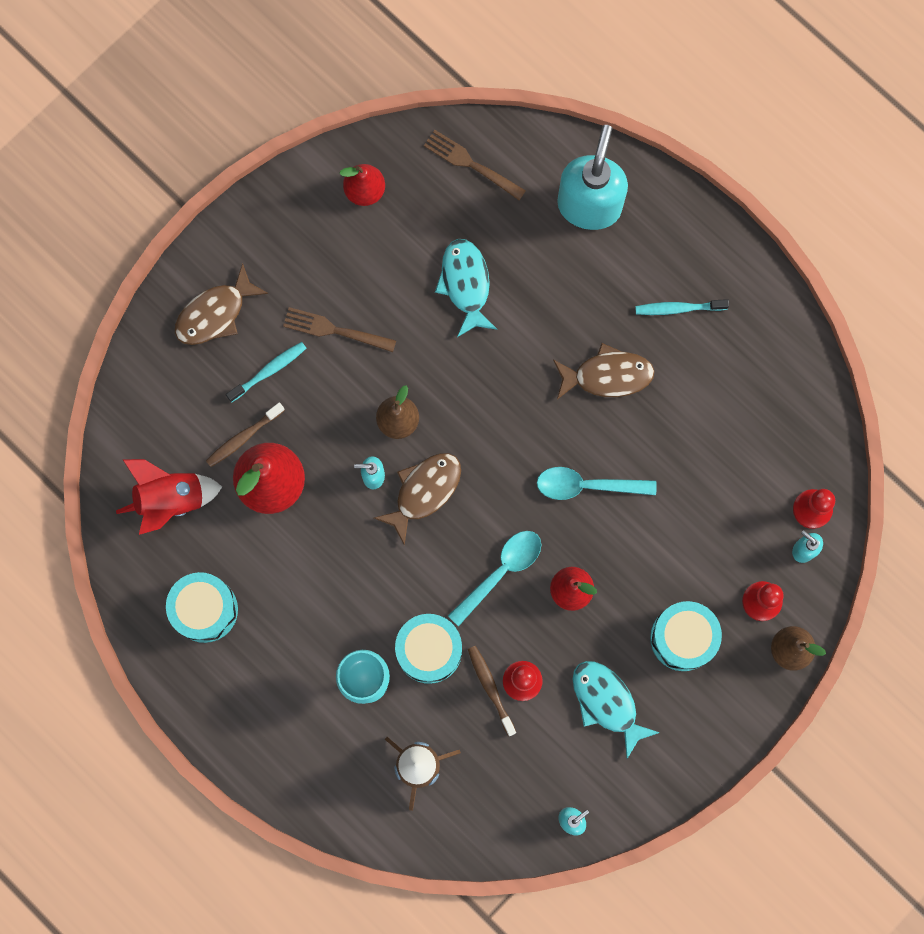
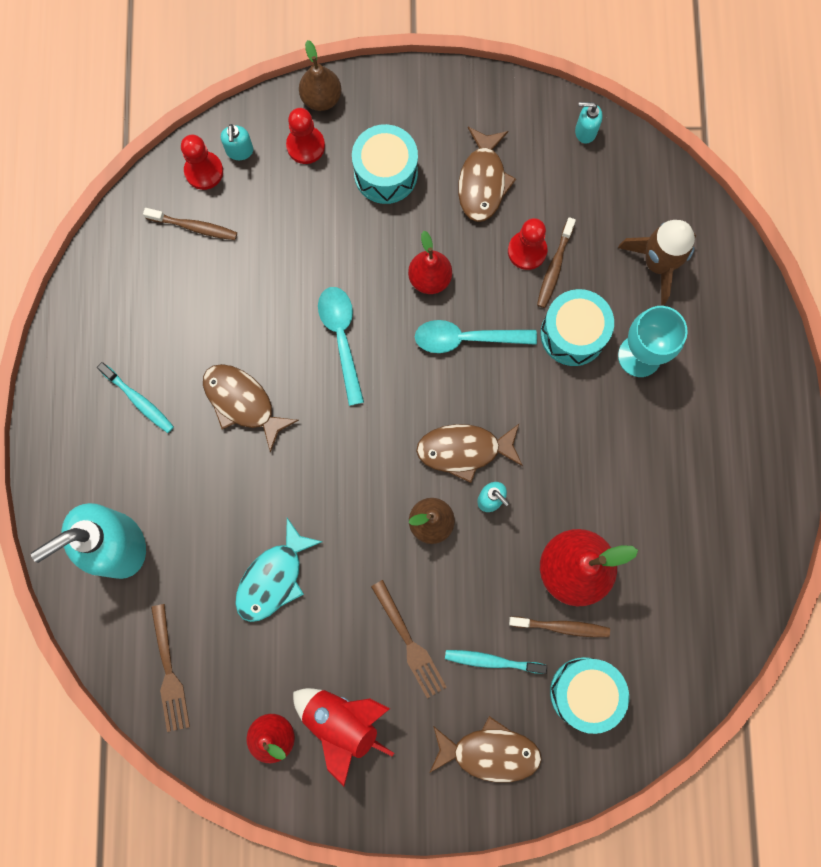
camera: 135 degrees left, 0 degrees up
(171, 500) = (663, 632): red rocket -> red rocket (342, 721)
(205, 610) = (713, 521): turquoise drum -> turquoise drum (584, 692)
(587, 486) = (341, 338): turquoise spoon -> turquoise spoon turned 150 degrees counterclockwise
(607, 702) = (482, 182): turquoise fish -> brown fish
(774, 462) = (194, 227): none -> brown toothbrush

